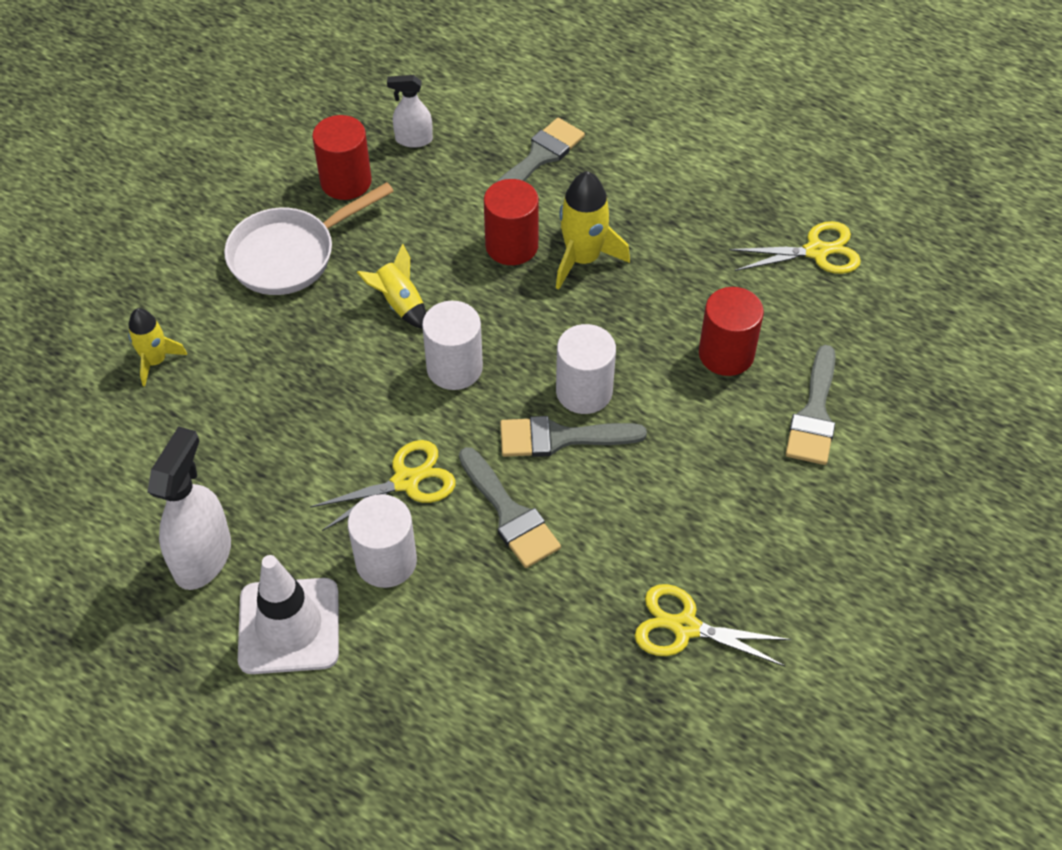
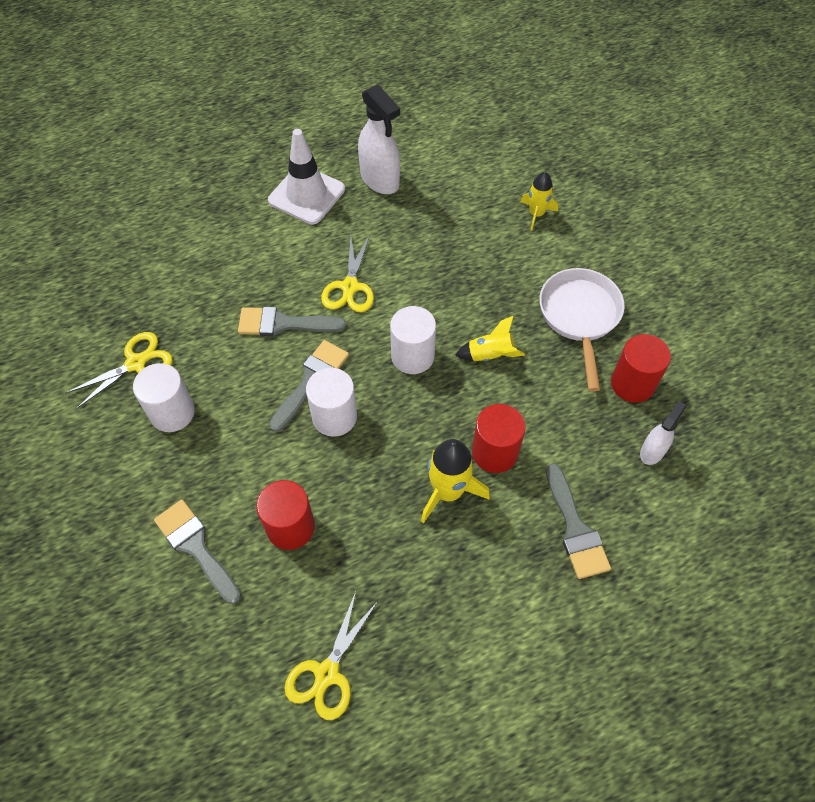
camera: 125 degrees right, 5 degrees up
(386, 561) = (307, 252): white cylinder -> white cylinder (172, 412)

